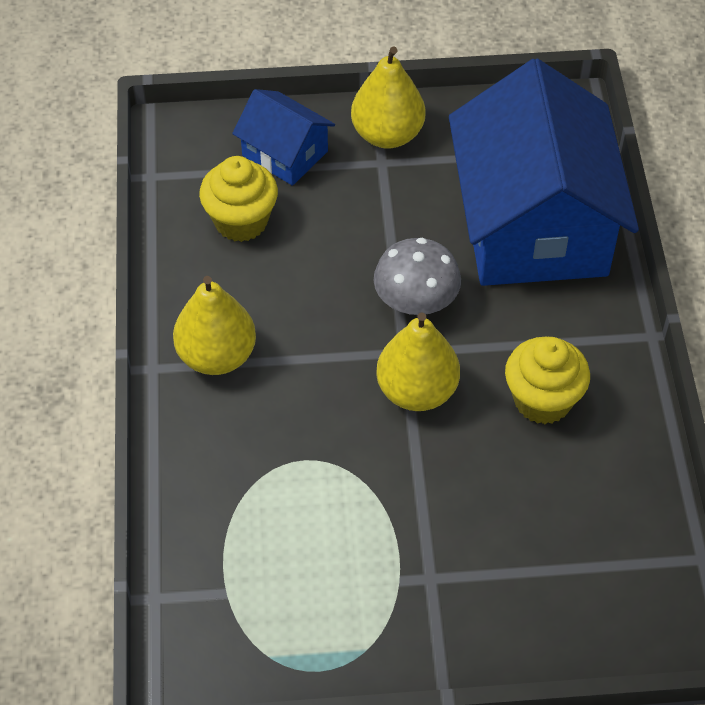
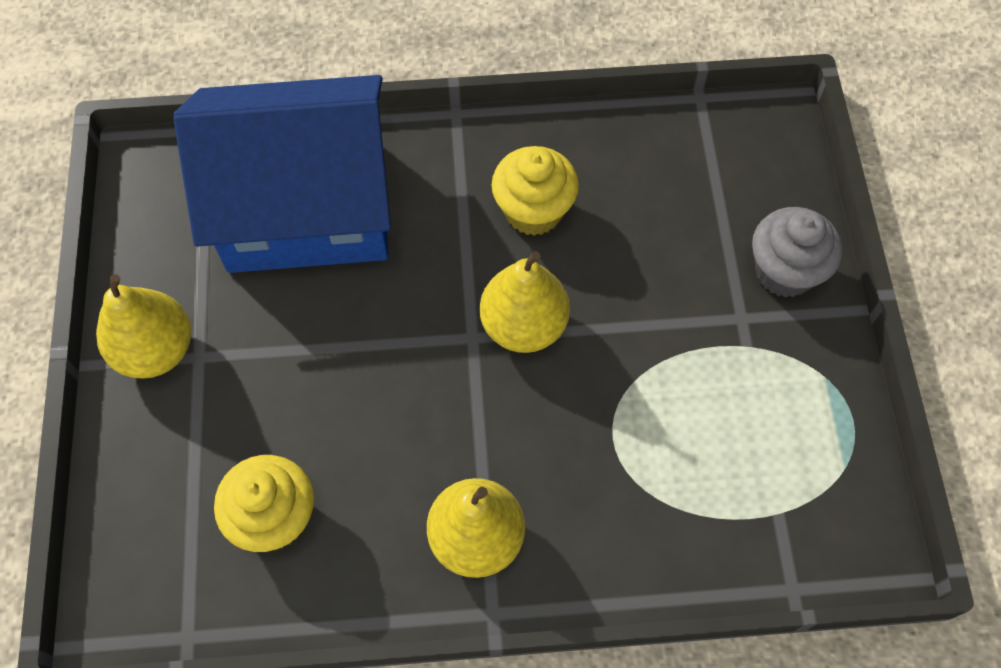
camera: 90 degrees left, 10 degrees up
(285, 153) = (170, 468): blue house -> none
(416, 300) = (404, 324): grey mushroom -> none
(486, 623) = (784, 271): none -> grey cupcake

